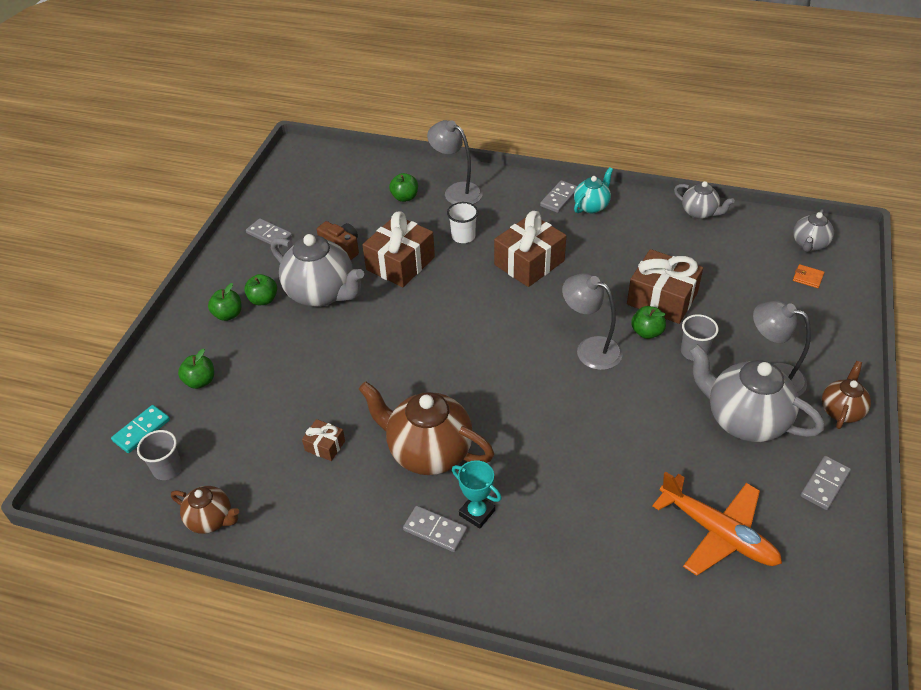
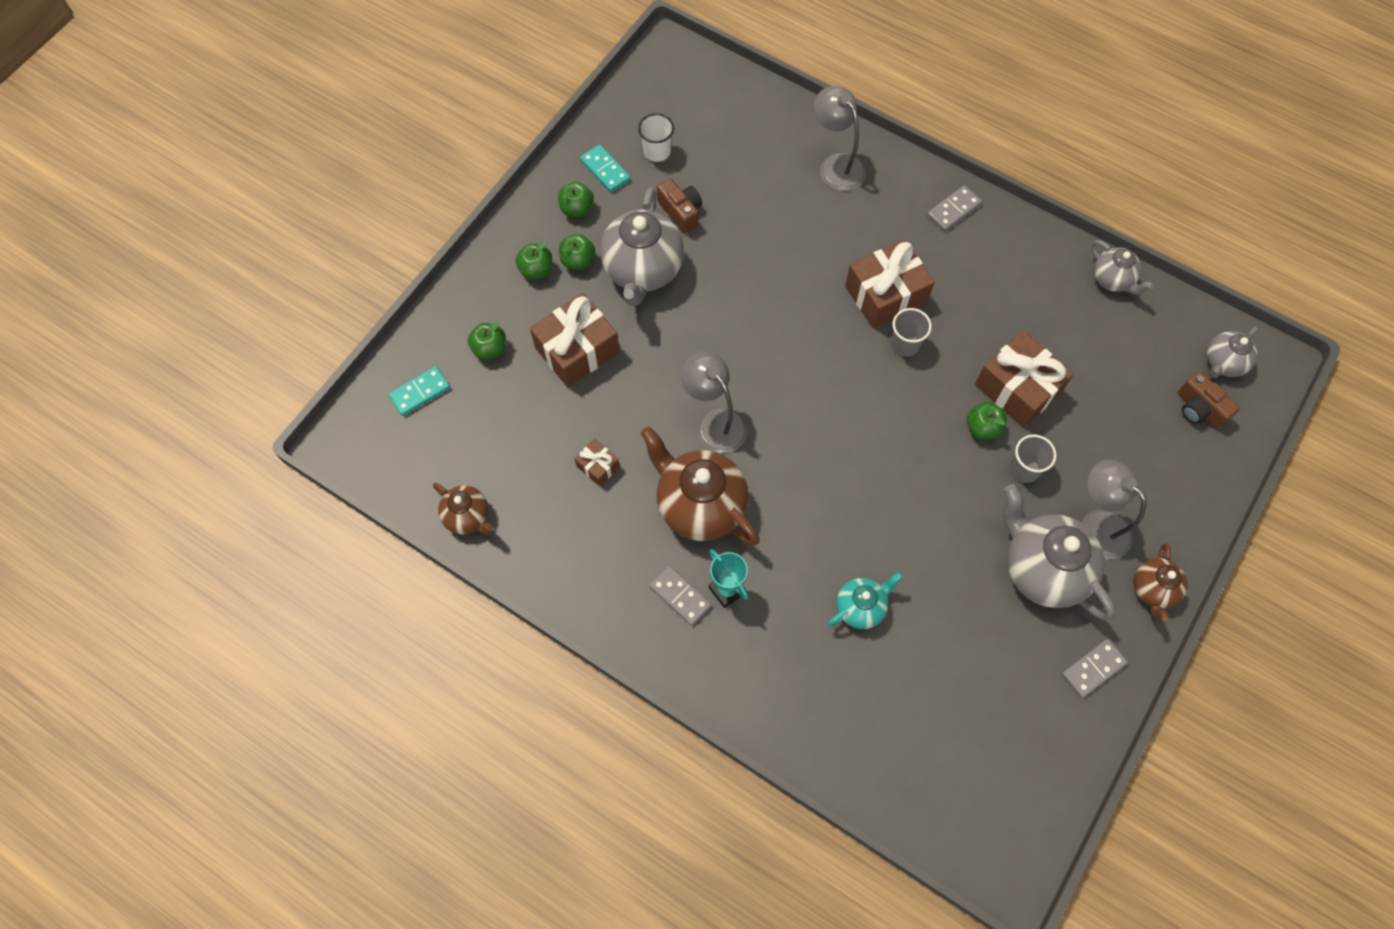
camera: 15 degrees right, 20 degrees up
(167, 468) = (437, 446): grey cup -> grey cup (905, 344)
(269, 235) = (605, 170): grey domino -> turquoise domino
(321, 293) = (643, 270): grey teapot -> grey teapot turned 45 degrees clockwise
(400, 263) = (740, 253): brown gift -> brown gift (577, 350)
(405, 197) = (773, 157): green apple -> green apple (577, 209)
(463, 236) = (823, 235): white cup -> white cup (657, 151)
(590, 349) = (912, 431): grey lamp -> grey lamp (714, 422)
(591, 206) = (987, 233): turquoise teapot -> turquoise teapot (860, 607)
(718, 533) = (959, 687): orange plane -> none
(807, 277) = (1199, 409): orange wallet -> brown camera
(841, 410) = (1153, 590): brown teapot -> brown teapot turned 150 degrees clockwise

